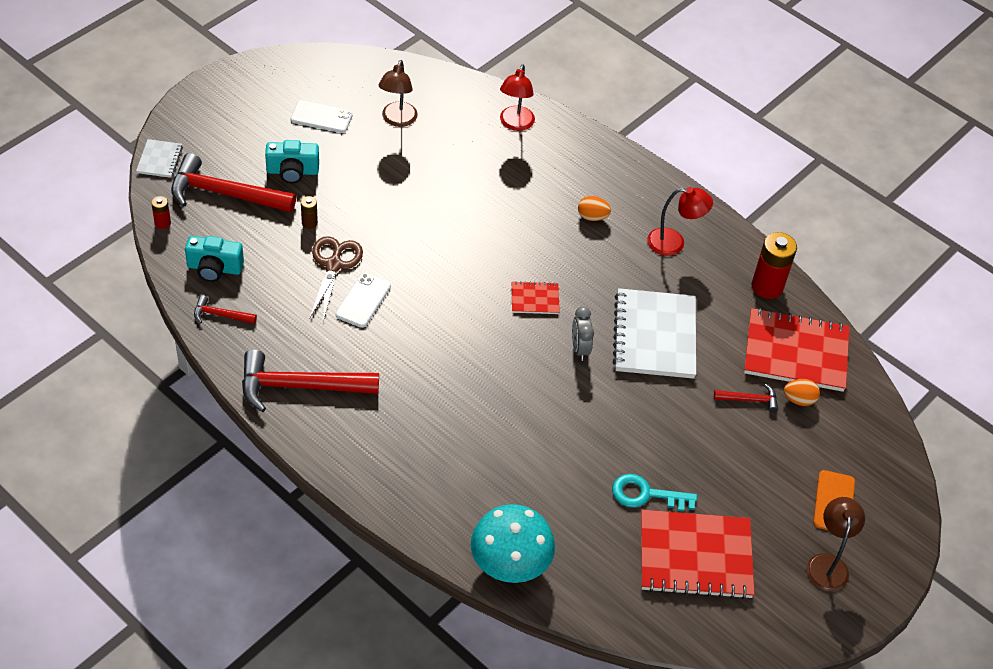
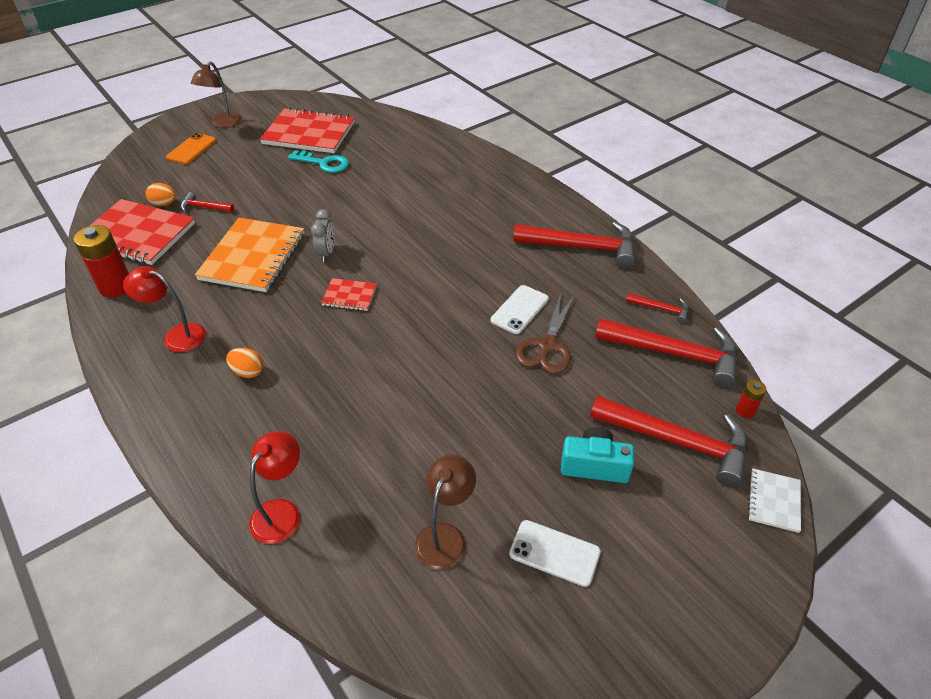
camera: 165 degrees left, 5 degrees down
(214, 268) = (675, 354): turquoise camera -> red hammer
(309, 223) = (573, 395): brown battery -> none
(510, 563) = (436, 140): turquoise mushroom -> none
(654, 336) = (253, 257): white notebook -> orange notebook

